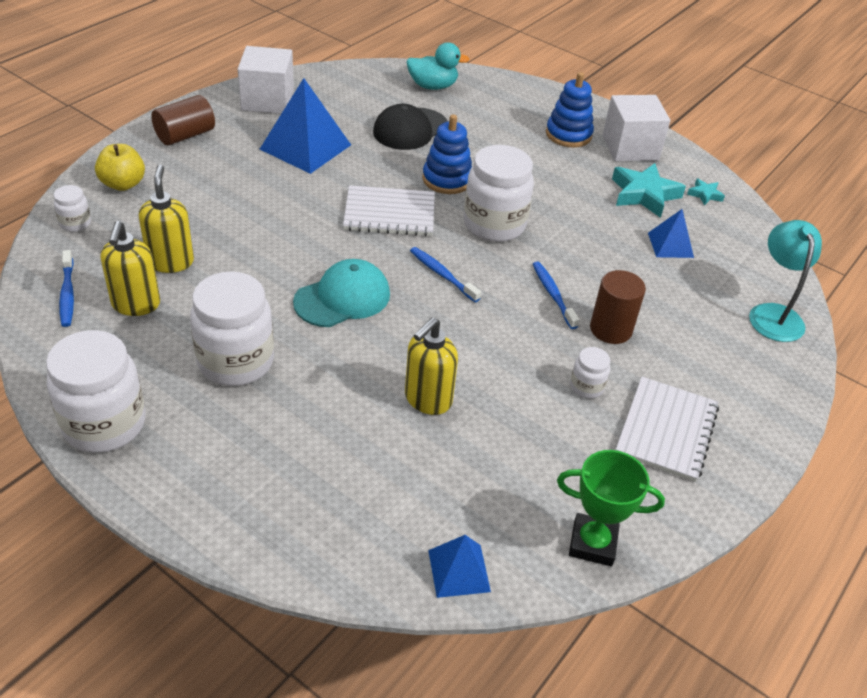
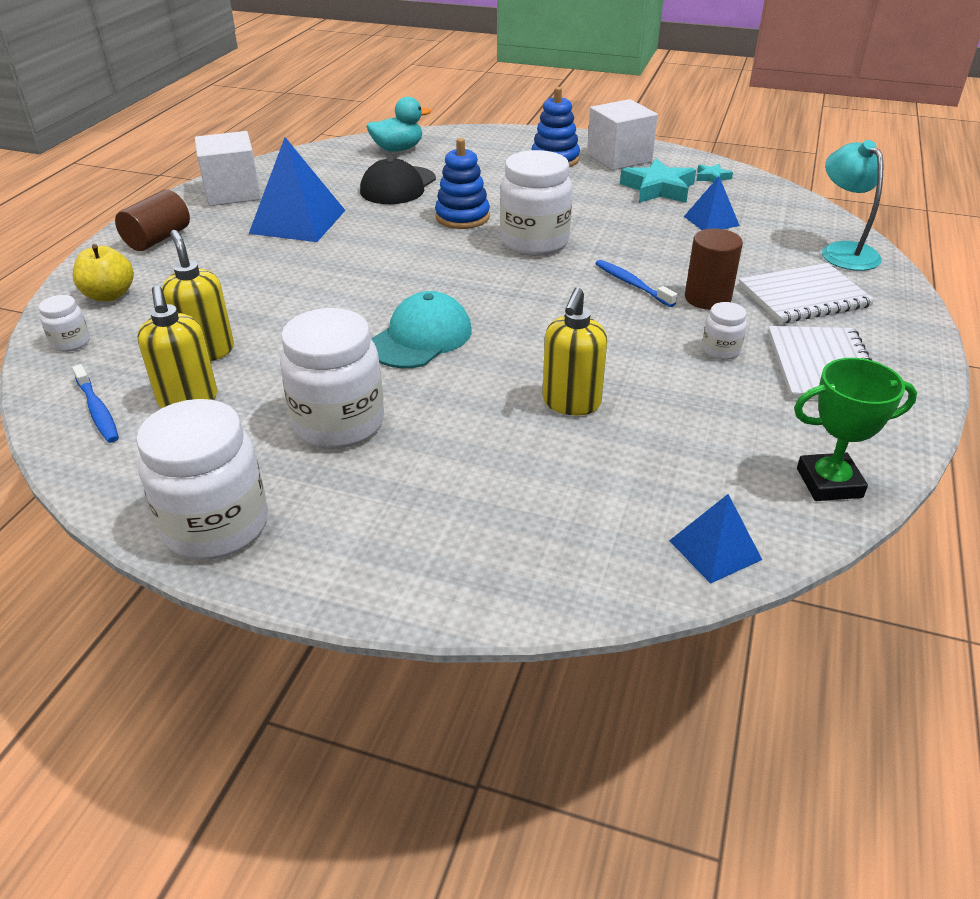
camera: 15 degrees left, 5 degrees down
(389, 213) = (422, 256): white notebook -> white notebook (803, 296)
(442, 275) = (511, 294): blue toothbrush -> none

